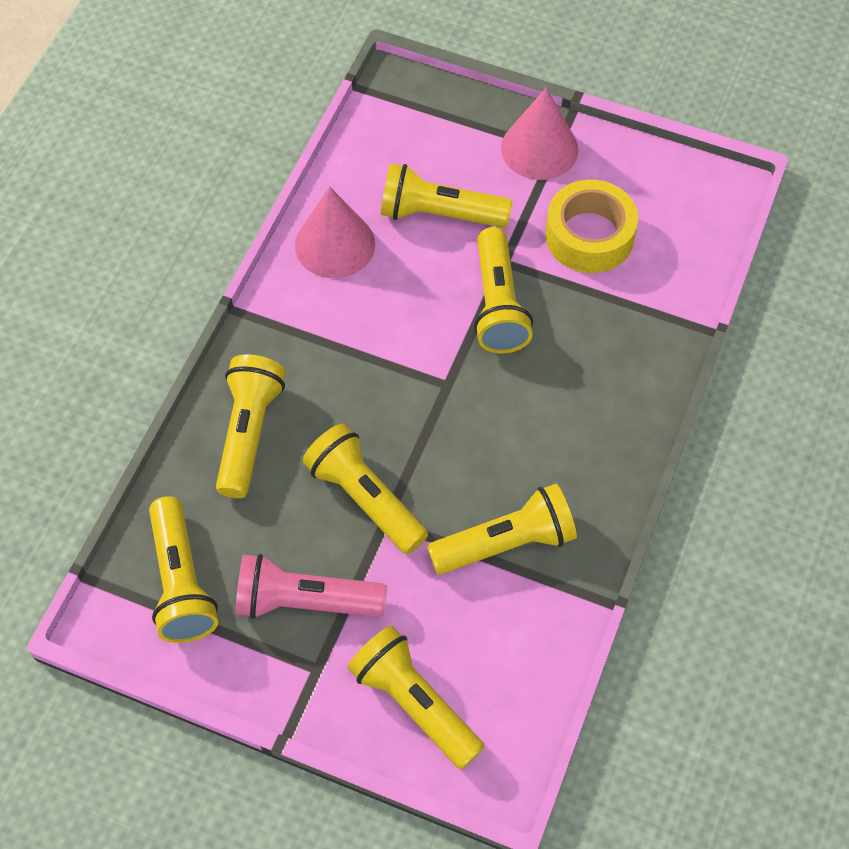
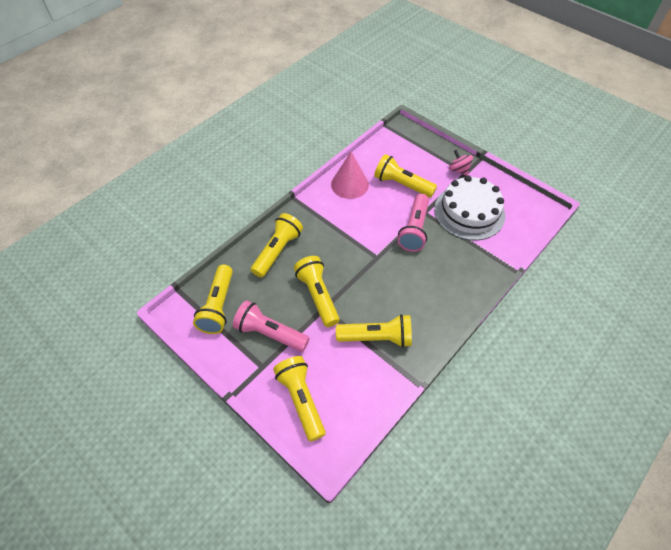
camera: 20 degrees right, 5 degrees down
(498, 304) = (414, 229): yellow flashlight -> pink flashlight
(539, 148) = (458, 170): pink cone -> pink spinning top
(589, 236) = (469, 212): yellow tape -> white cake

